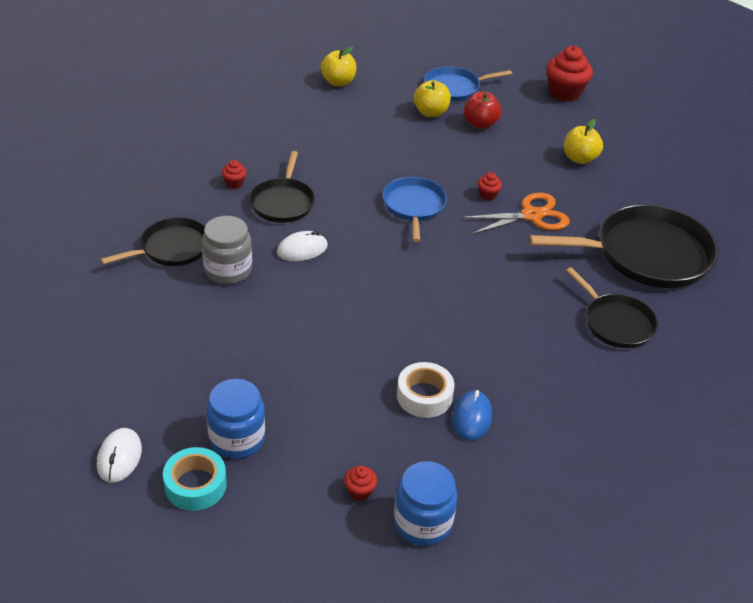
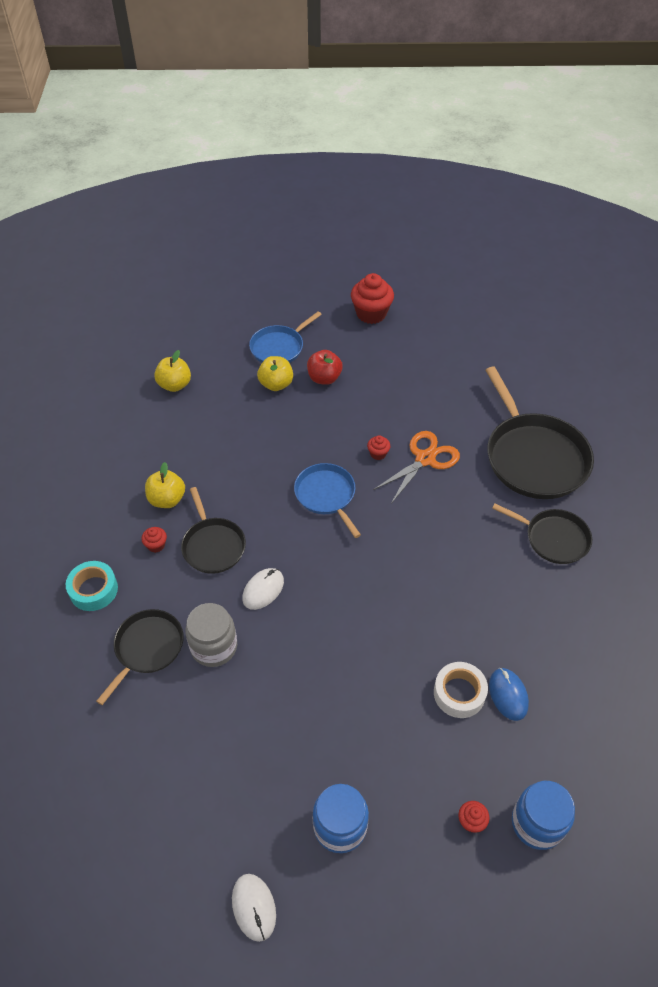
camera: 25 degrees left, 10 degrees up
(195, 485) = (337, 896): turquoise tape -> turquoise tape (93, 590)
(579, 158) = (425, 380): yellow apple -> yellow apple (167, 499)
(646, 254) = (533, 457): black pan -> black pan turned 105 degrees clockwise

